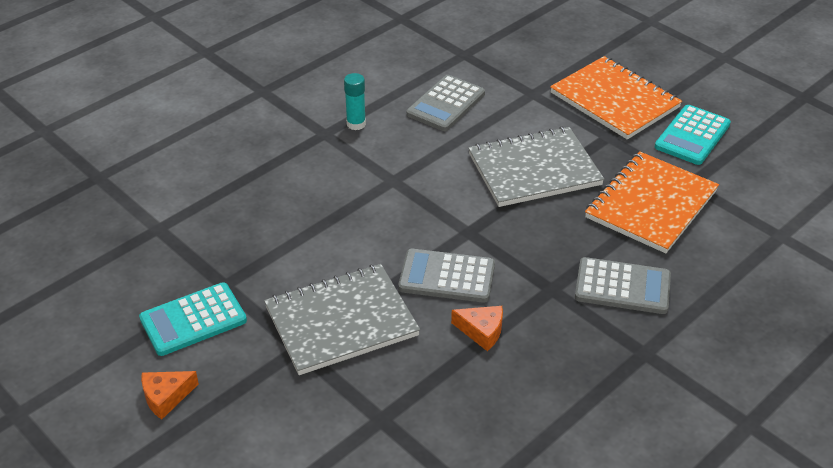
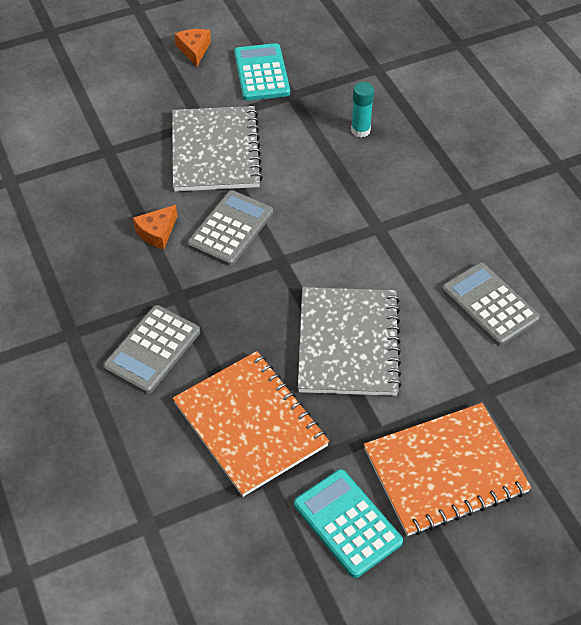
camera: 110 degrees right, 10 degrees up
(356, 124) = (478, 222): turquoise glue stick -> turquoise glue stick (360, 130)

